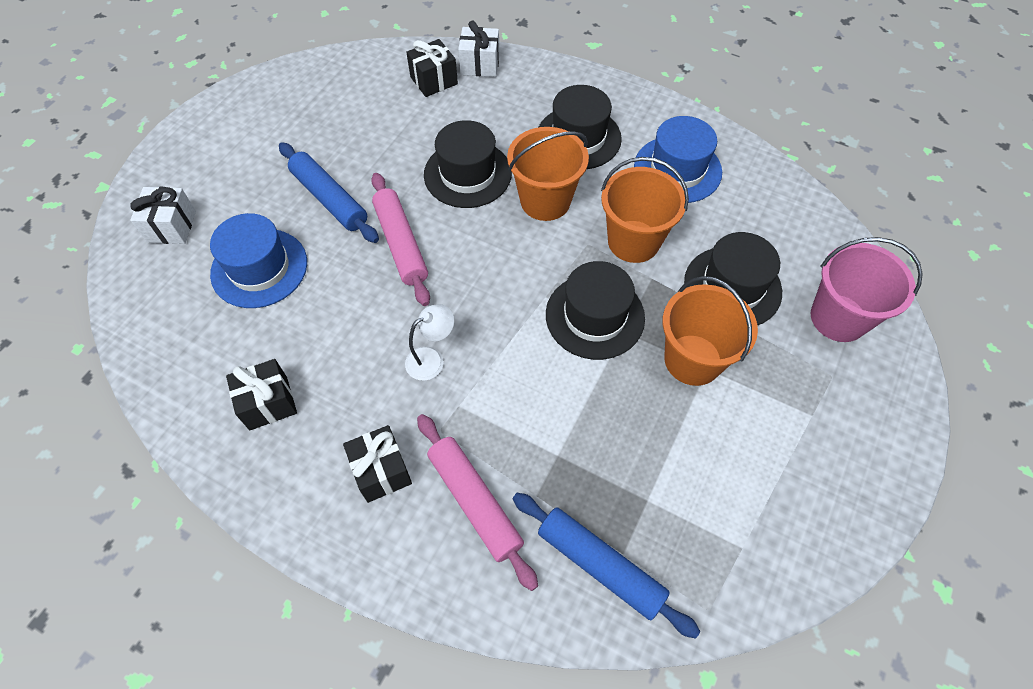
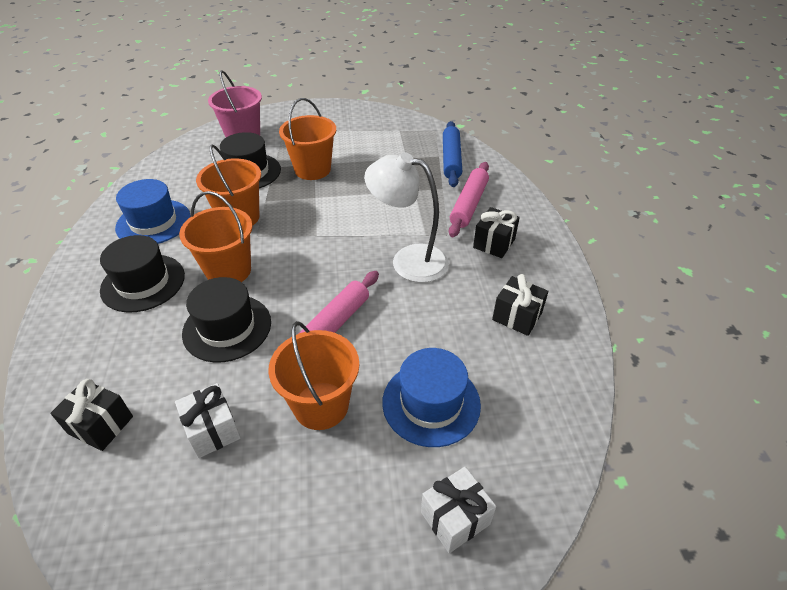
camera: 125 degrees left, 15 degrees down
(329, 199) = (321, 405): blue rolling pin -> orange bucket
(432, 359) = (408, 260): white lamp -> white lamp, size x1.92
(480, 64) = (57, 399): white gift -> white gift (213, 430)
(595, 316) = (314, 211): black hat -> none

